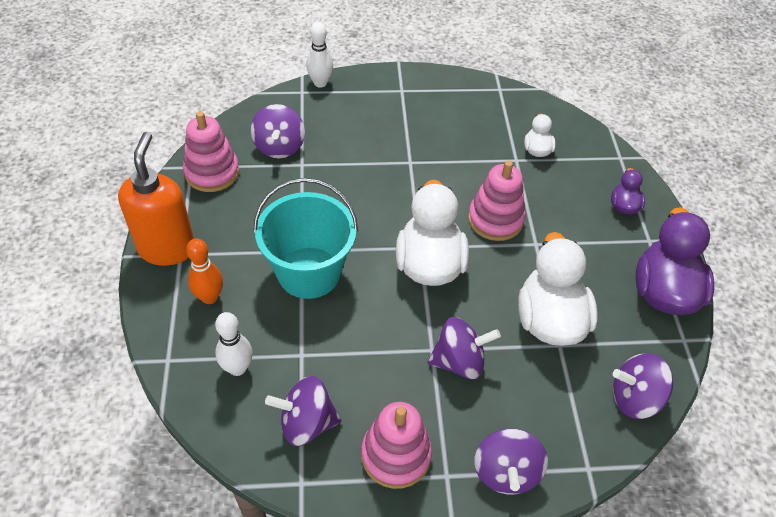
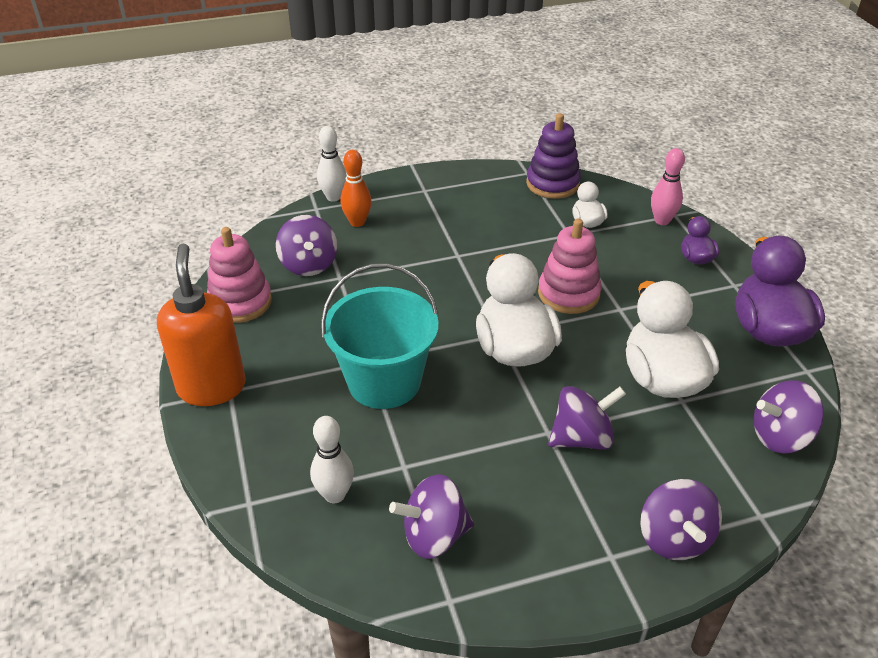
camera: 10 degrees left, 10 degrees down
(209, 297) = (278, 428): orange bowling pin -> orange bowling pin (357, 222)
(396, 455) = (547, 547): pink stacking toy -> none
(519, 104) = (552, 184): none -> purple stacking toy
(606, 161) = (662, 221): none -> pink bowling pin

